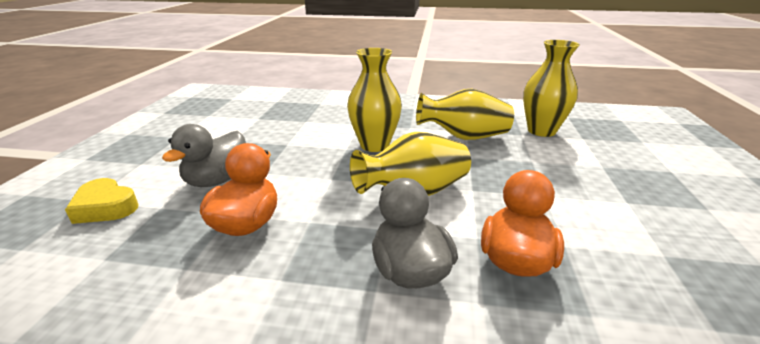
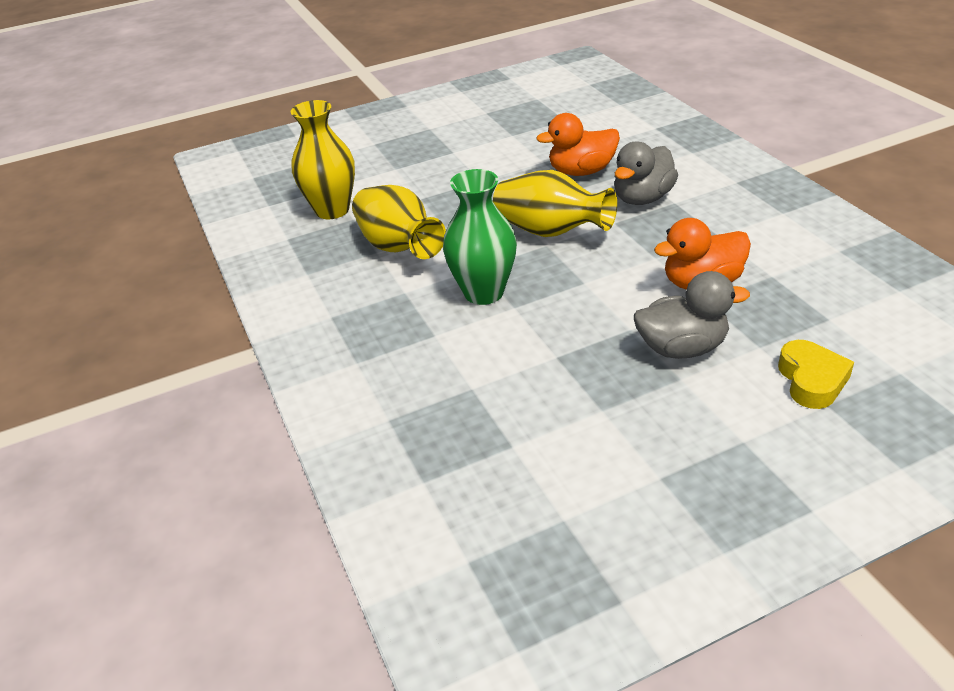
camera: 120 degrees left, 10 degrees up
(374, 145) = (483, 292): yellow vase -> green vase

